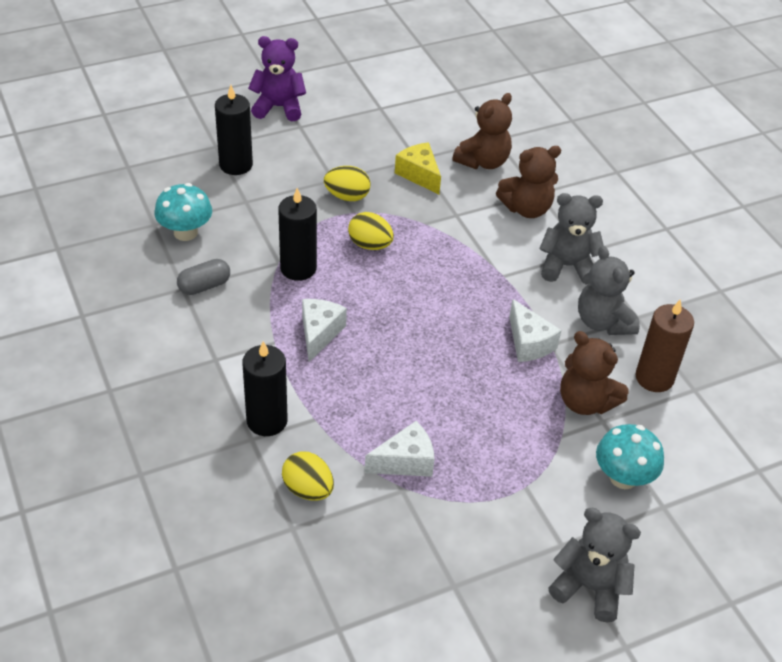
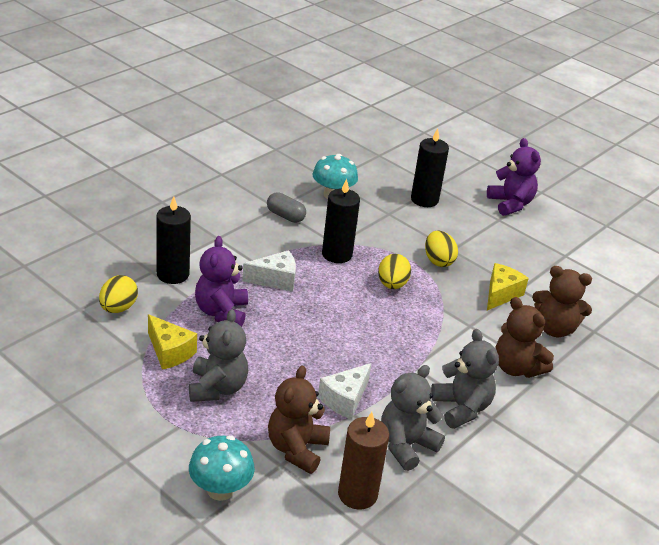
camera: 65 degrees right, 10 degrees down
(356, 397) = (221, 312): none -> purple teddy bear
(405, 461) = (170, 352): white cheese -> yellow cheese
(589, 587) = (87, 486): grey teddy bear -> grey teddy bear (217, 388)

